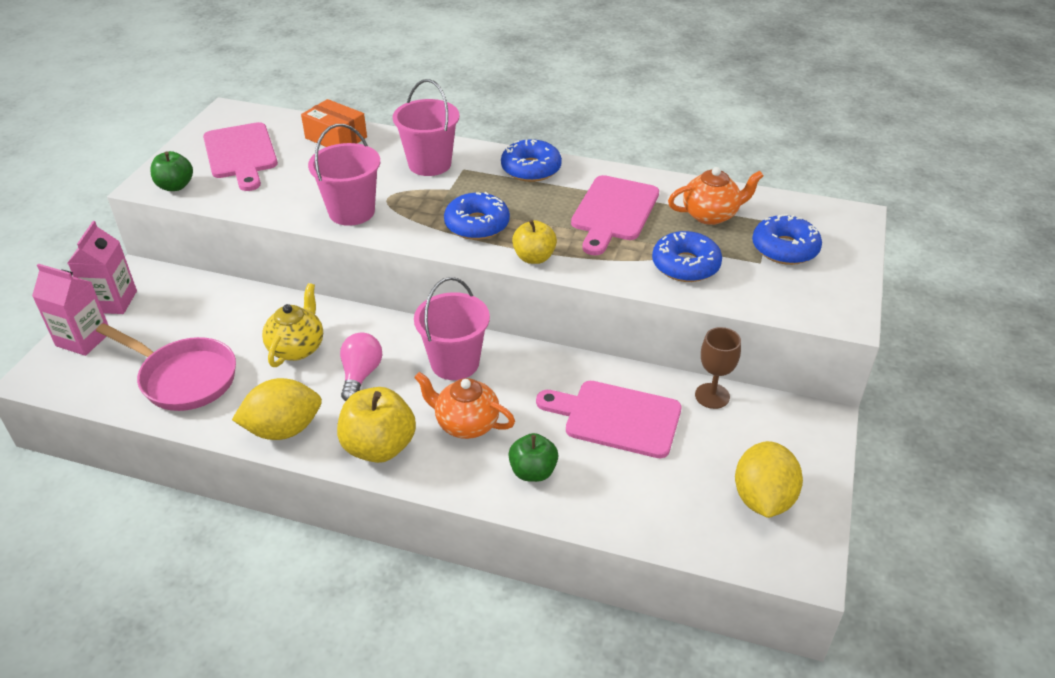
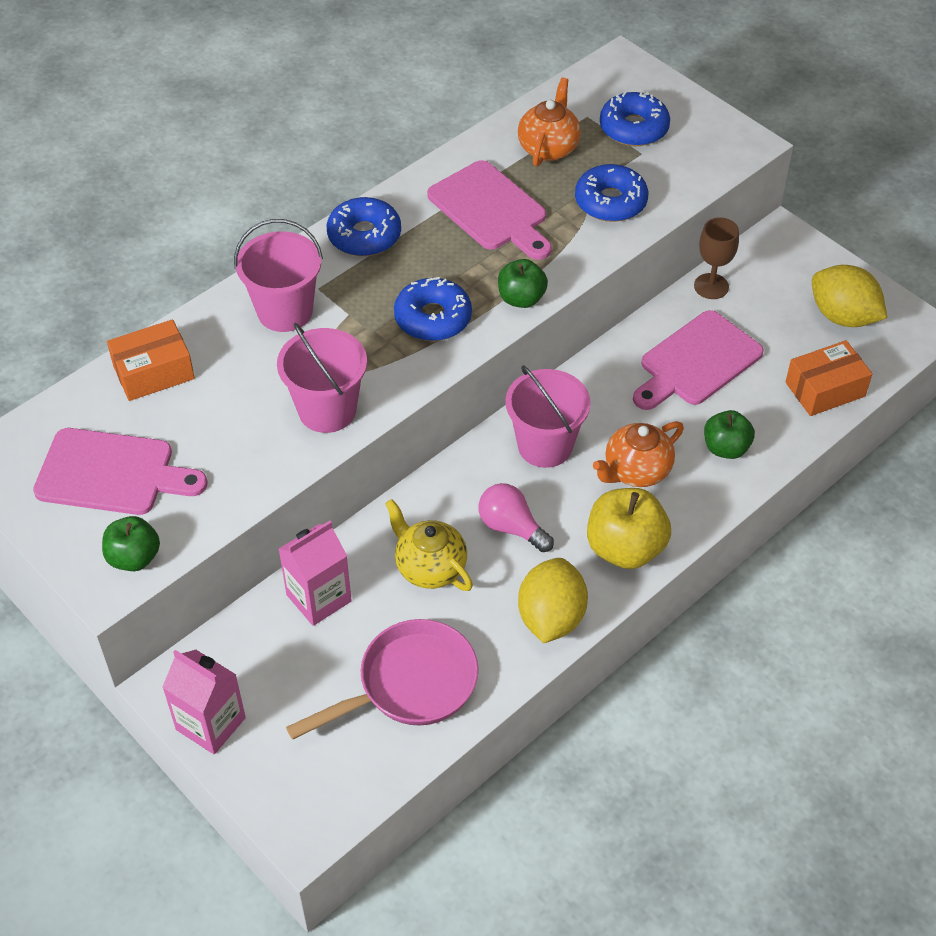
camera: 60 degrees left, 10 degrees up
(83, 339) = (265, 770): pink carton -> pink carton (318, 598)
(534, 257) = (521, 298): yellow apple -> green apple
(658, 517) = (825, 389): none -> orange box

